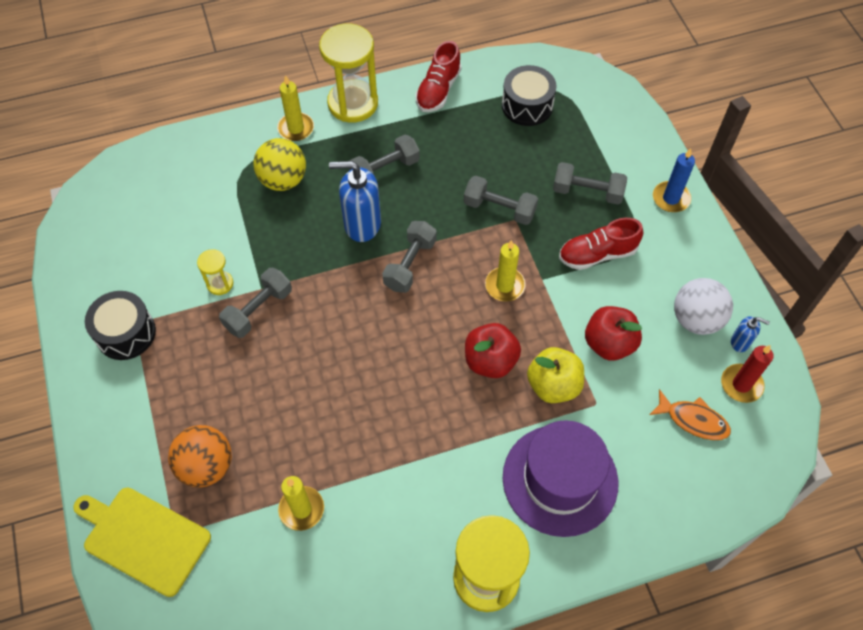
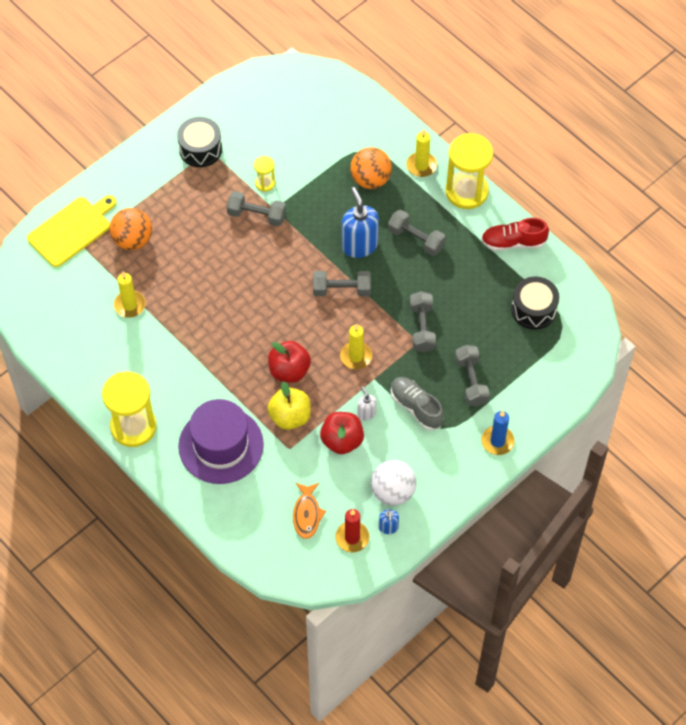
camera: 65 degrees right, 0 degrees up
(143, 538) = (72, 230): yellow cutting board -> yellow cutting board turned 45 degrees clockwise
(283, 180) = (370, 179): yellow ball -> orange ball
(583, 305) = (366, 413): none -> white soap dispenser
(597, 254) = (416, 407): red shoe -> grey shoe

